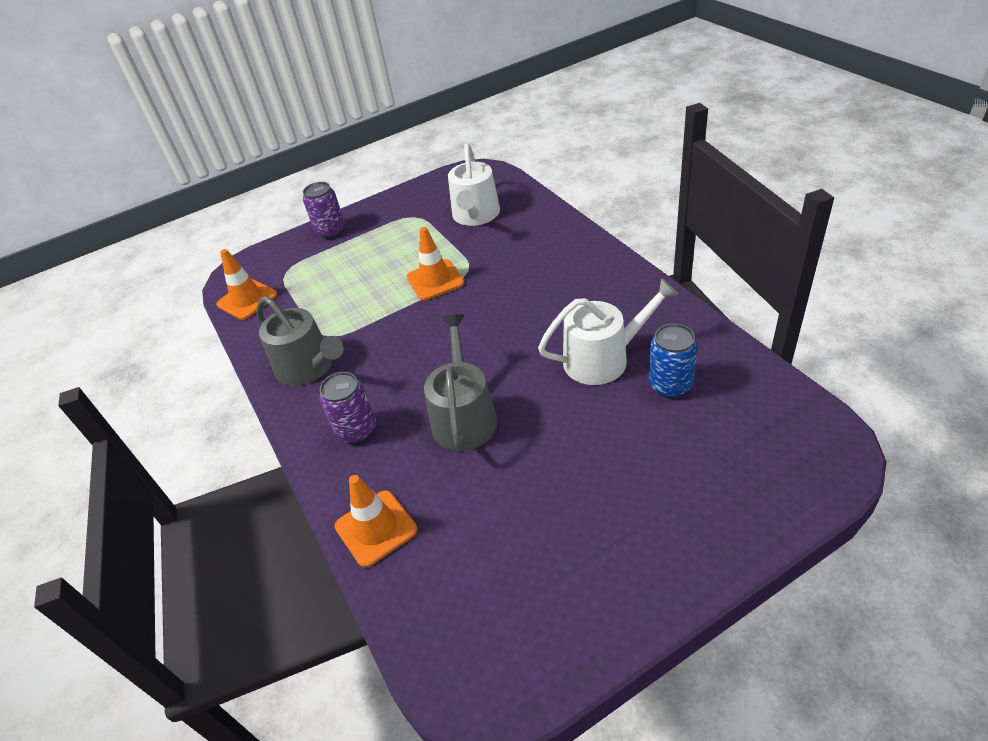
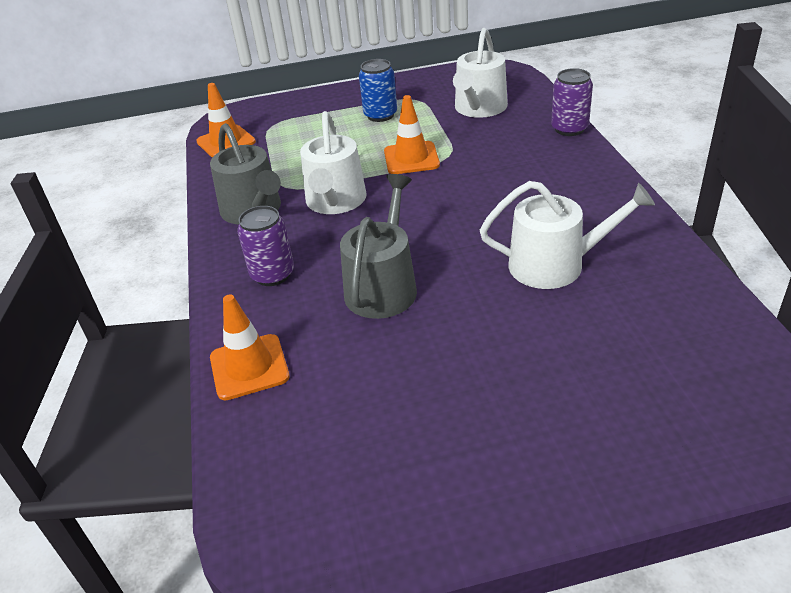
camera: 15 degrees right, 5 degrees down
(330, 231) = (330, 98): purple can -> purple can (569, 129)
(383, 340) = (335, 201): none -> white watering can
(670, 385) = (620, 306): blue can -> blue can (380, 115)

